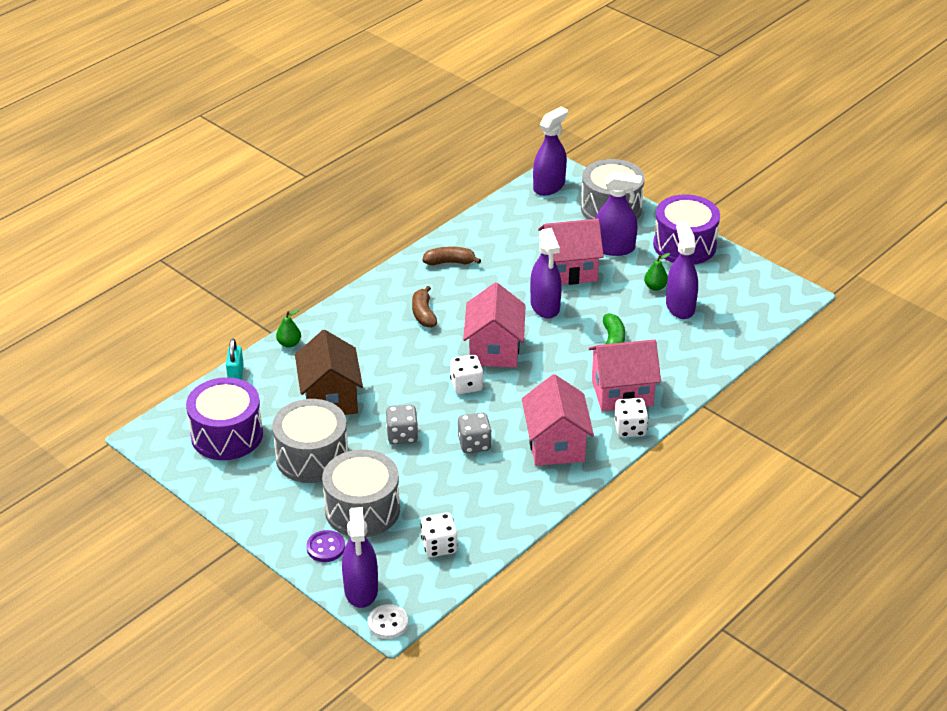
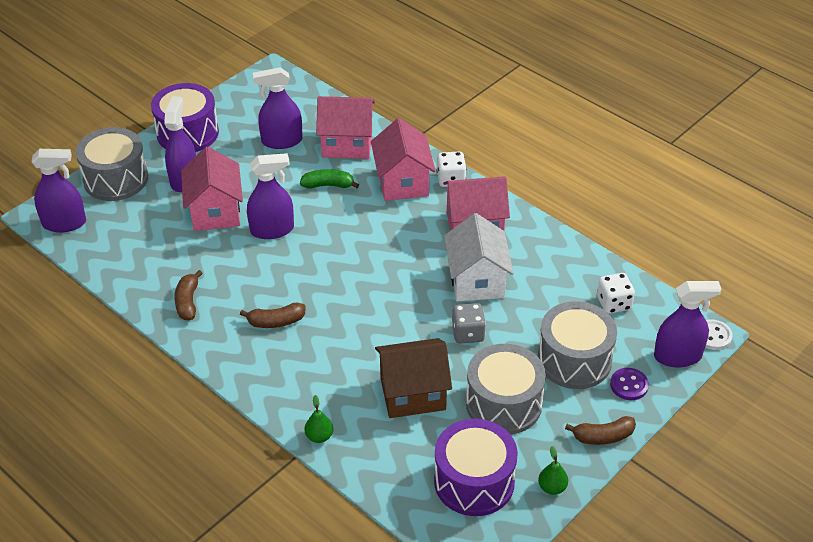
camera: 90 degrees left, 5 degrees up
(236, 375) = (372, 483): turquoise padlock -> none
(264, 523) = (603, 436): none -> brown banana
(466, 385) = (392, 287): white dice -> none
(474, 444) = (477, 280): grey dice -> white house
(494, 350) = (338, 267): pink house -> pink house (347, 144)
(549, 186) = (64, 223): purple spray bottle -> purple spray bottle turned 135 degrees clockwise
(655, 287) = (250, 155): green pear -> green pear (552, 487)

